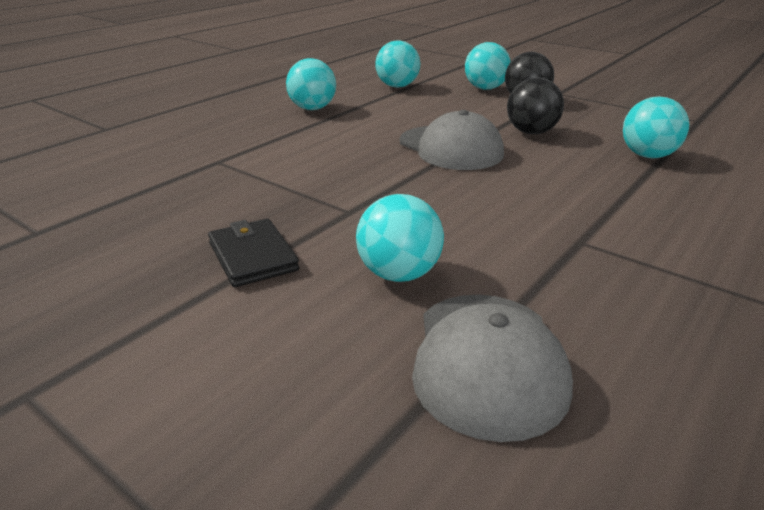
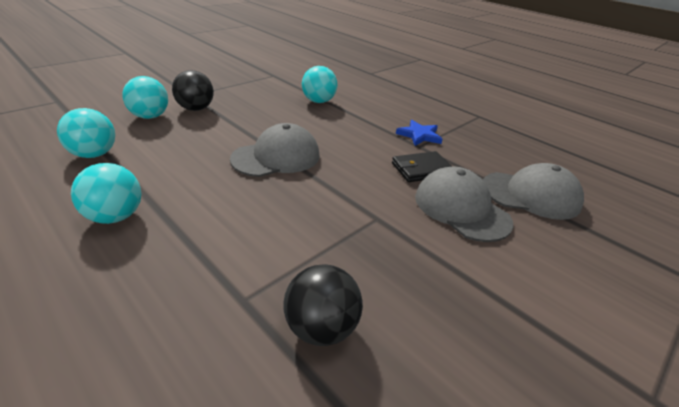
camera: 85 degrees left, 5 degrees up
(253, 256) = (448, 273): black wallet -> black wallet (421, 169)
(399, 274) = (461, 209): turquoise ball -> grey cap
(531, 132) = (263, 122): black ball -> black ball (321, 328)
(625, 242) = (419, 135): none -> blue star

